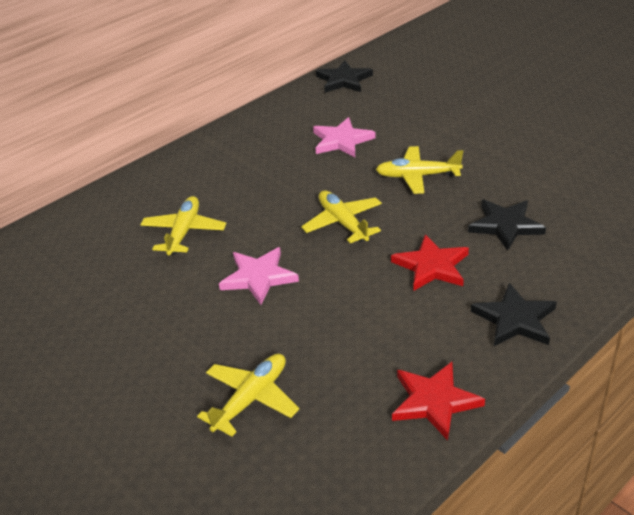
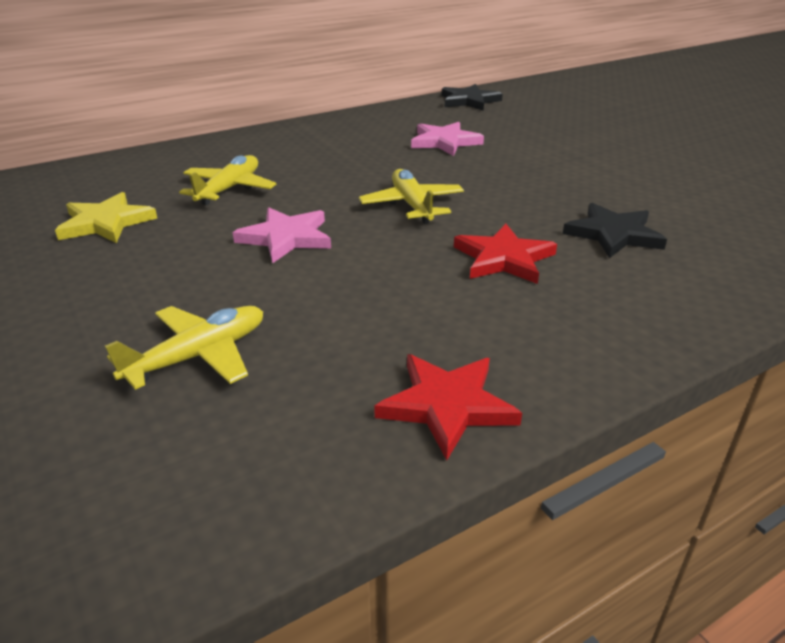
camera: 10 degrees right, 5 degrees down
(102, 289) = (106, 223): none -> yellow star
(417, 176) = (518, 179): yellow plane -> none
(515, 319) = (598, 330): black star -> none

